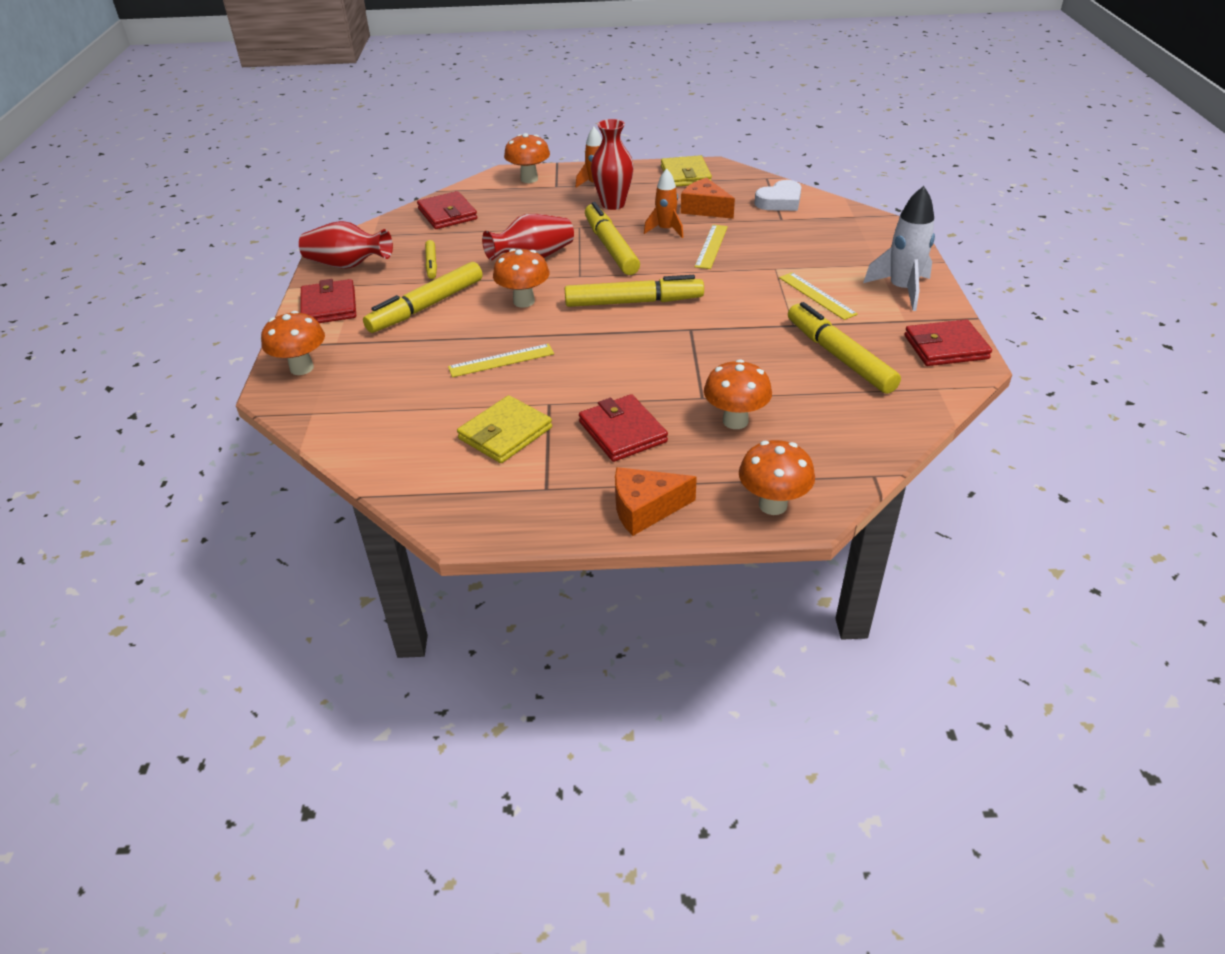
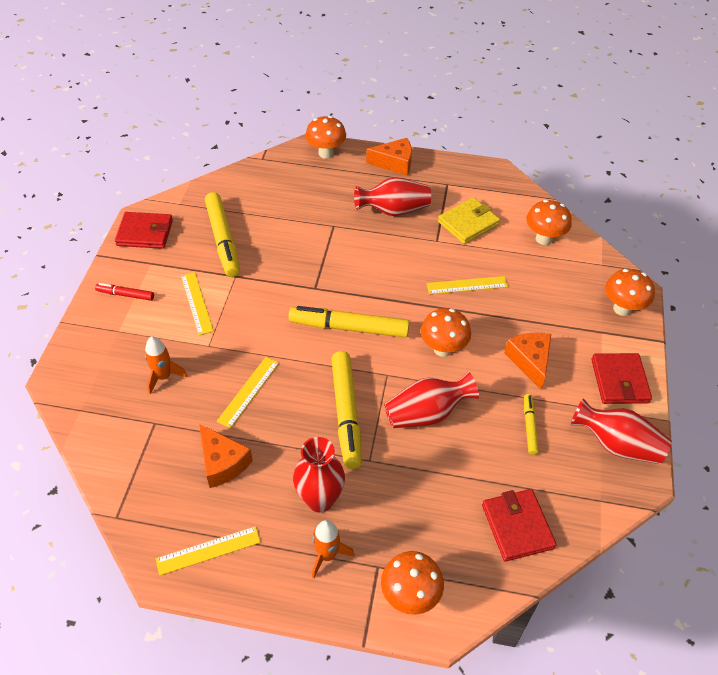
camera: 170 degrees left, 10 degrees up
(426, 306) = (529, 361): yellow marker -> orange cheese
(622, 432) = (393, 210): red wallet -> red vase
(665, 230) = (281, 431): orange rocket -> orange rocket (163, 377)
(685, 175) = (208, 550): yellow wallet -> yellow ruler
(735, 421) = (321, 205): orange mushroom -> orange mushroom (544, 239)
(780, 201) = (135, 457): white heart -> none
(902, 290) = (125, 295): white rocket -> red marker

